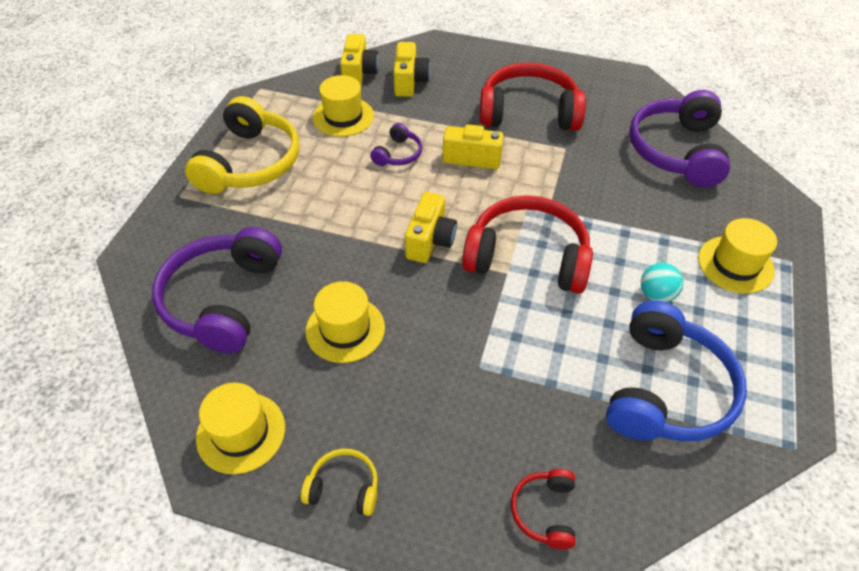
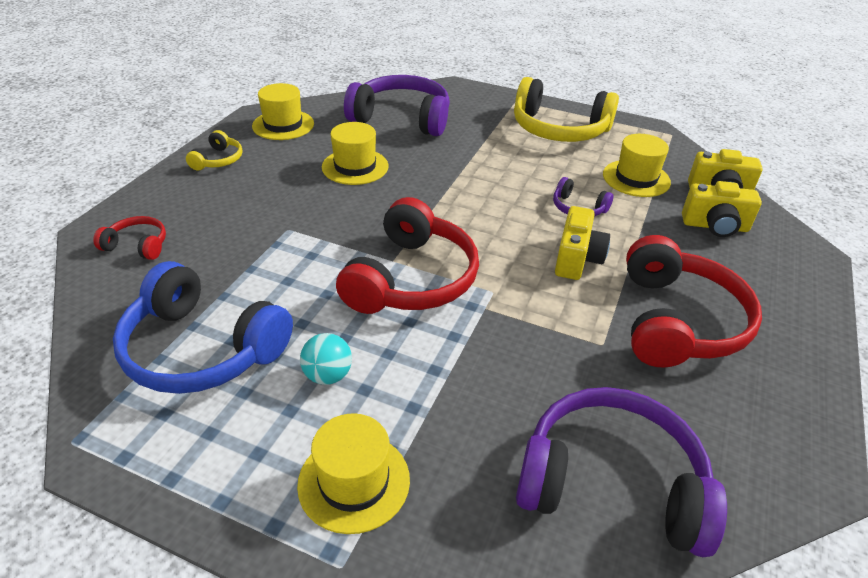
camera: 95 degrees right, 10 degrees down
(430, 241) = (447, 217): yellow camera -> none

